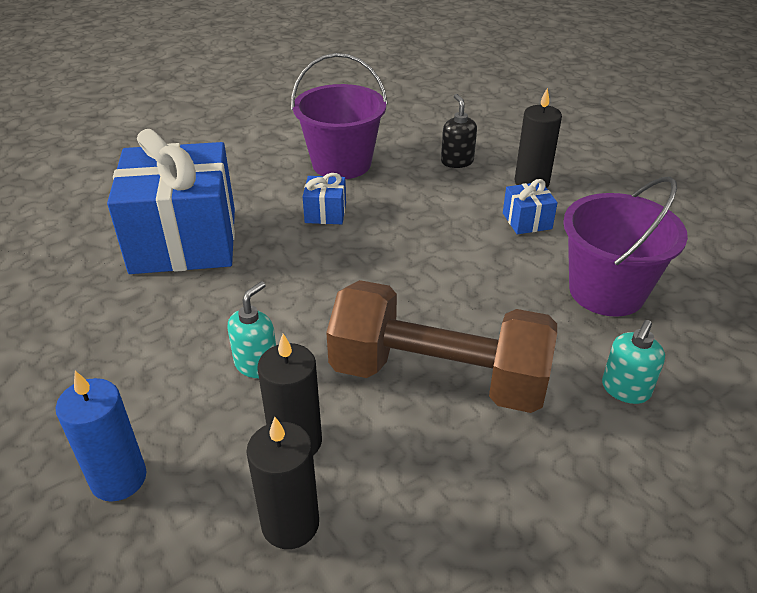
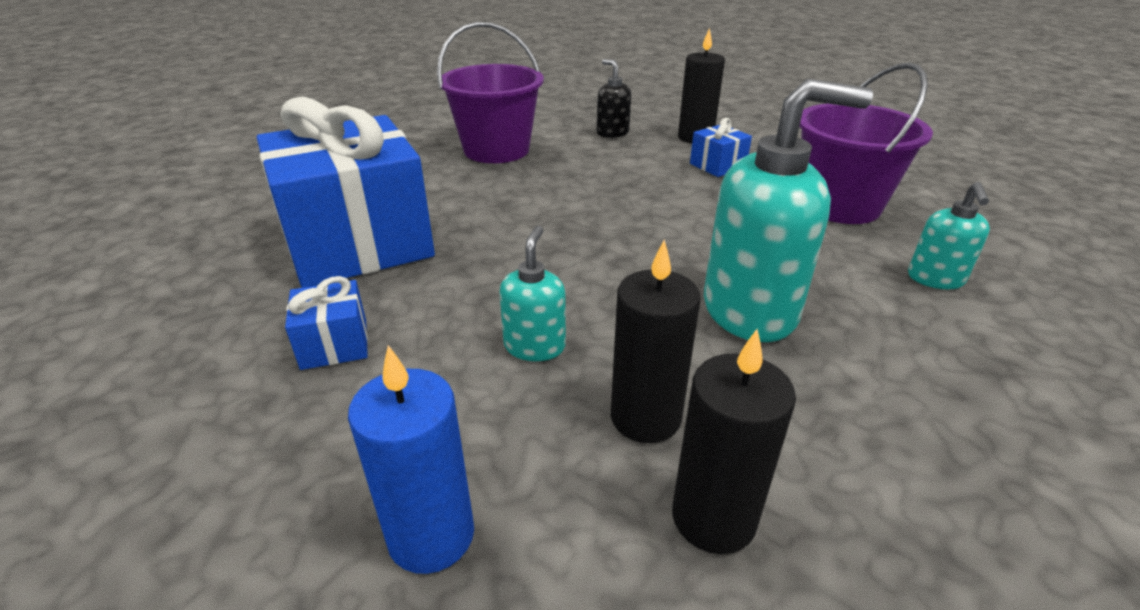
camera: 20 degrees left, 5 degrees down
(325, 213) = (510, 191): blue gift -> blue gift (334, 344)
(438, 377) = (750, 310): brown dumbbell -> turquoise soap dispenser

